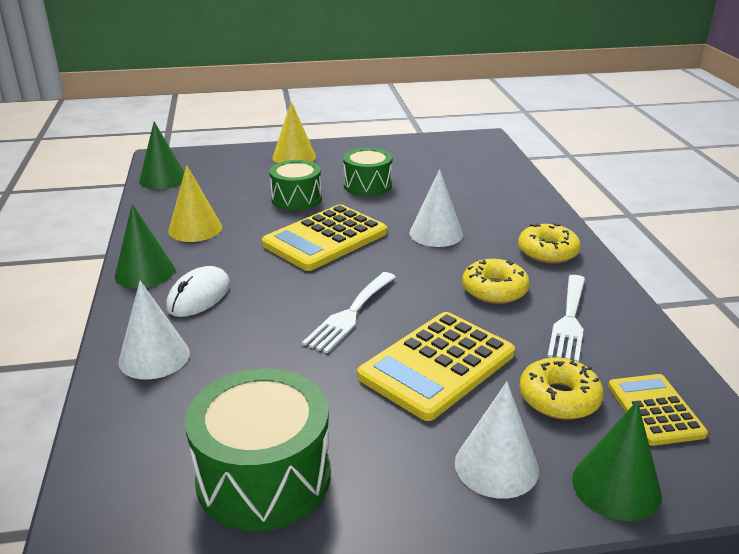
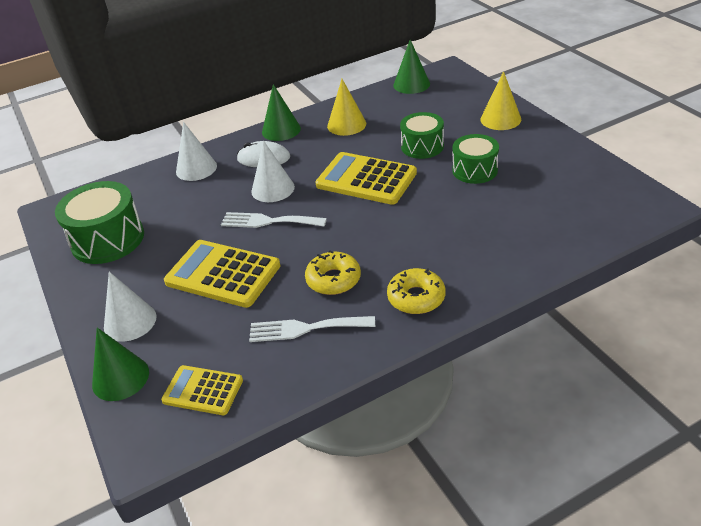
camera: 75 degrees right, 10 degrees up
(436, 233) = (409, 228): white cone -> white cone (273, 189)
(559, 398) = (203, 338): yellow donut -> none
(655, 410) = (203, 391): yellow calculator -> yellow calculator turned 135 degrees counterclockwise

